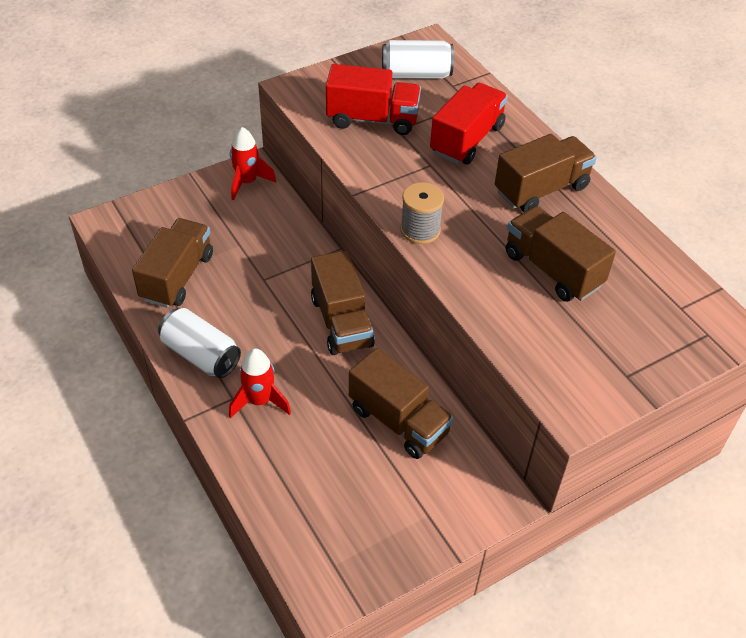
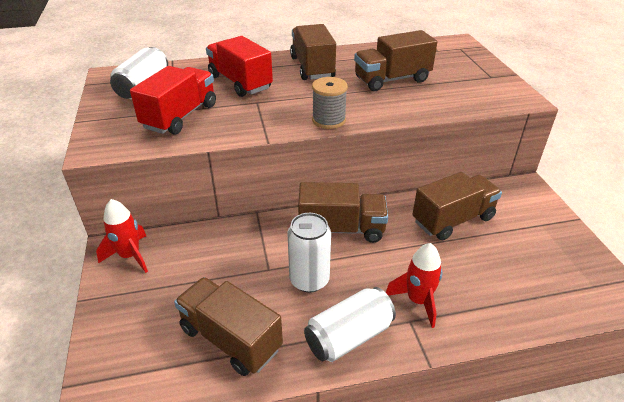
camera: 70 degrees left, 10 degrees down
(259, 312) = (309, 280): none -> white can

